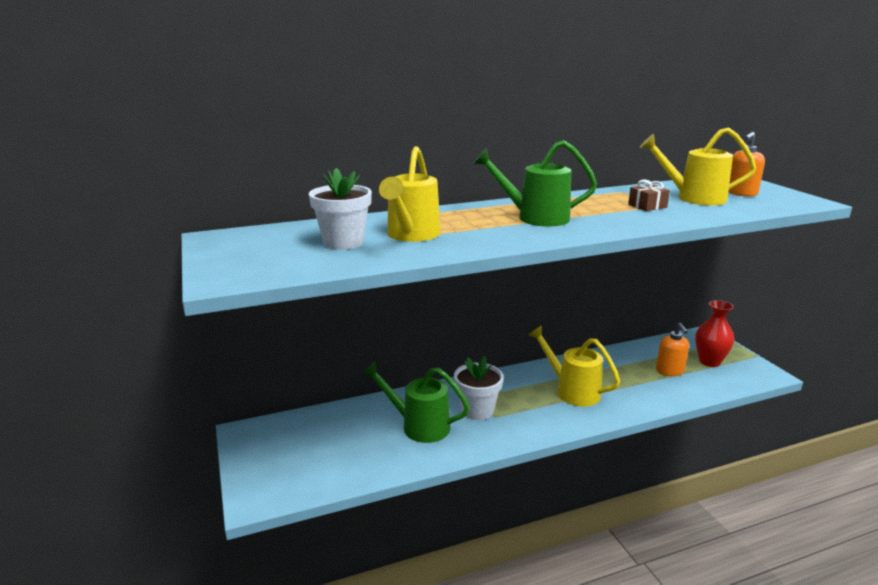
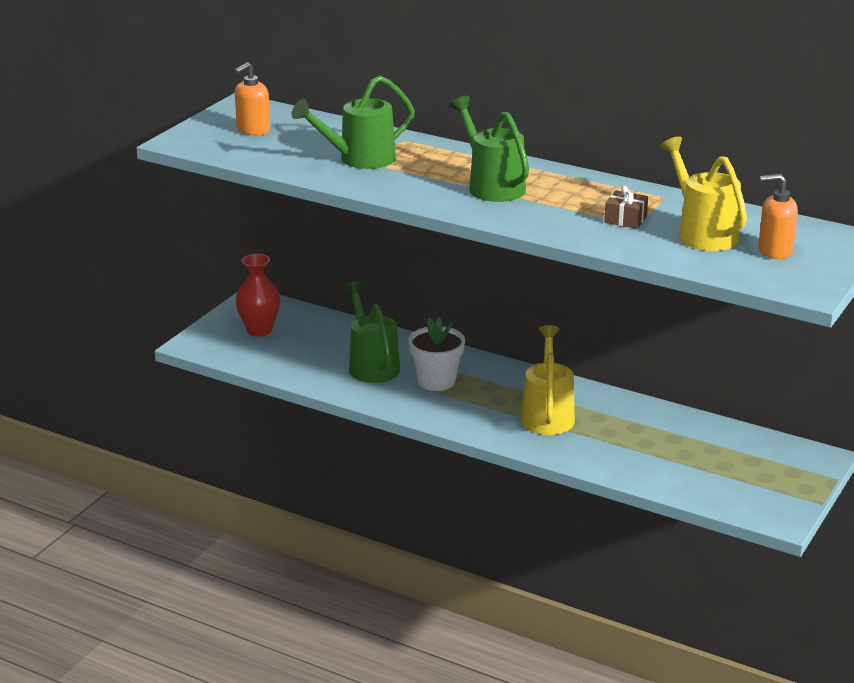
camera: 50 degrees right, 5 degrees up
(343, 242) = (304, 145): white flower pot -> none
(411, 235) = (359, 159): yellow watering can -> green watering can
(670, 371) = (682, 457): orange soap dispenser -> orange soap dispenser (253, 130)
(709, 361) = (749, 475): red vase -> red vase (259, 330)

